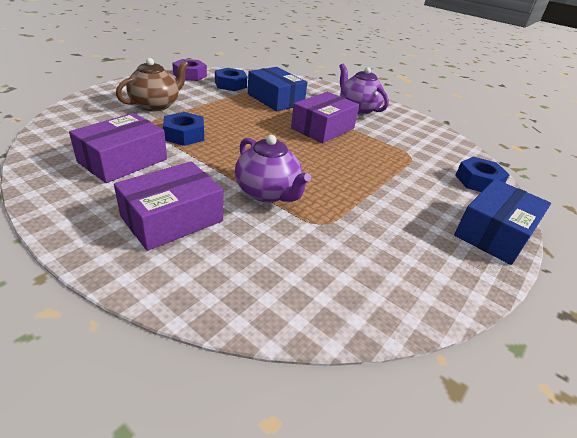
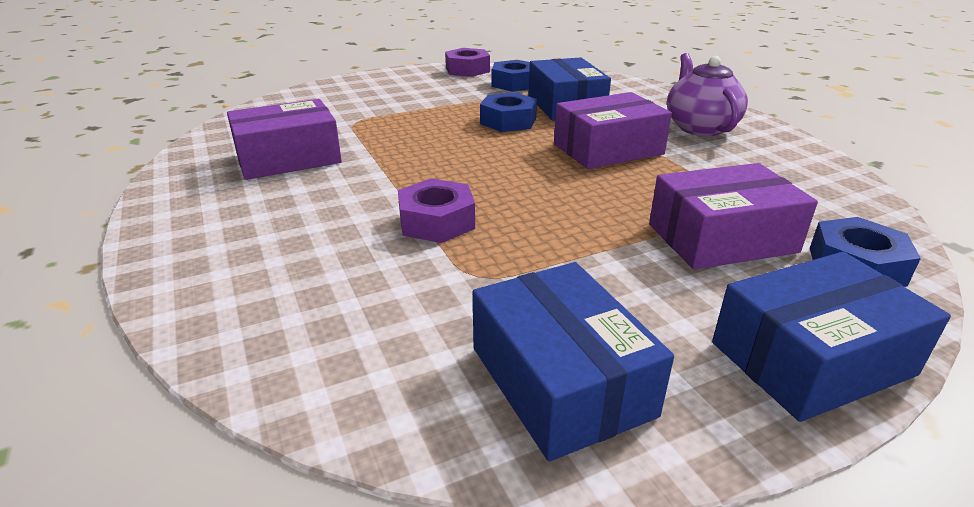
camera: 30 degrees right, 5 degrees down
(156, 105) = (389, 101): brown teapot -> none
(172, 219) = (280, 231): purple box -> purple box (721, 238)
(184, 135) = (391, 138): blue nut -> blue nut (508, 121)
(268, 193) = (437, 221): purple teapot -> purple nut
(409, 274) = (560, 381): none -> blue box

